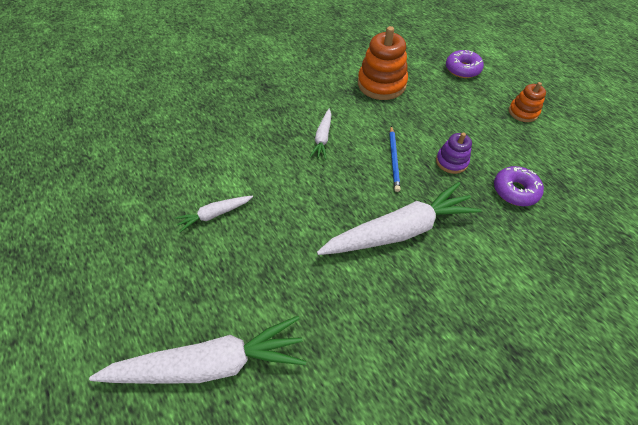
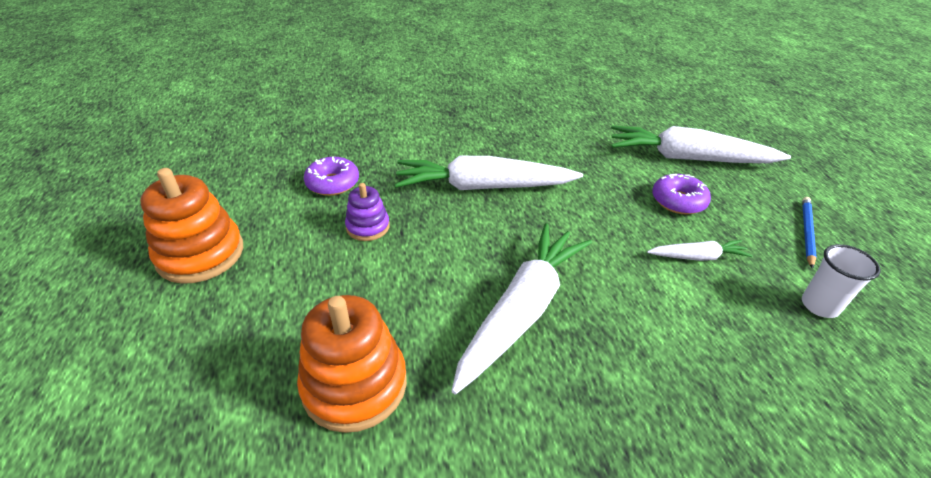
camera: 160 degrees left, 15 degrees down
(137, 200) = (819, 306): none -> white cup
(323, 138) = (522, 311): white carrot -> white carrot, size x2.08
(394, 159) = (437, 250): blue pencil -> blue pencil (806, 232)
(462, 69) = (177, 363): purple donut -> purple donut (678, 201)
(523, 112) = (200, 254): orange stacking toy -> orange stacking toy, size x1.79

